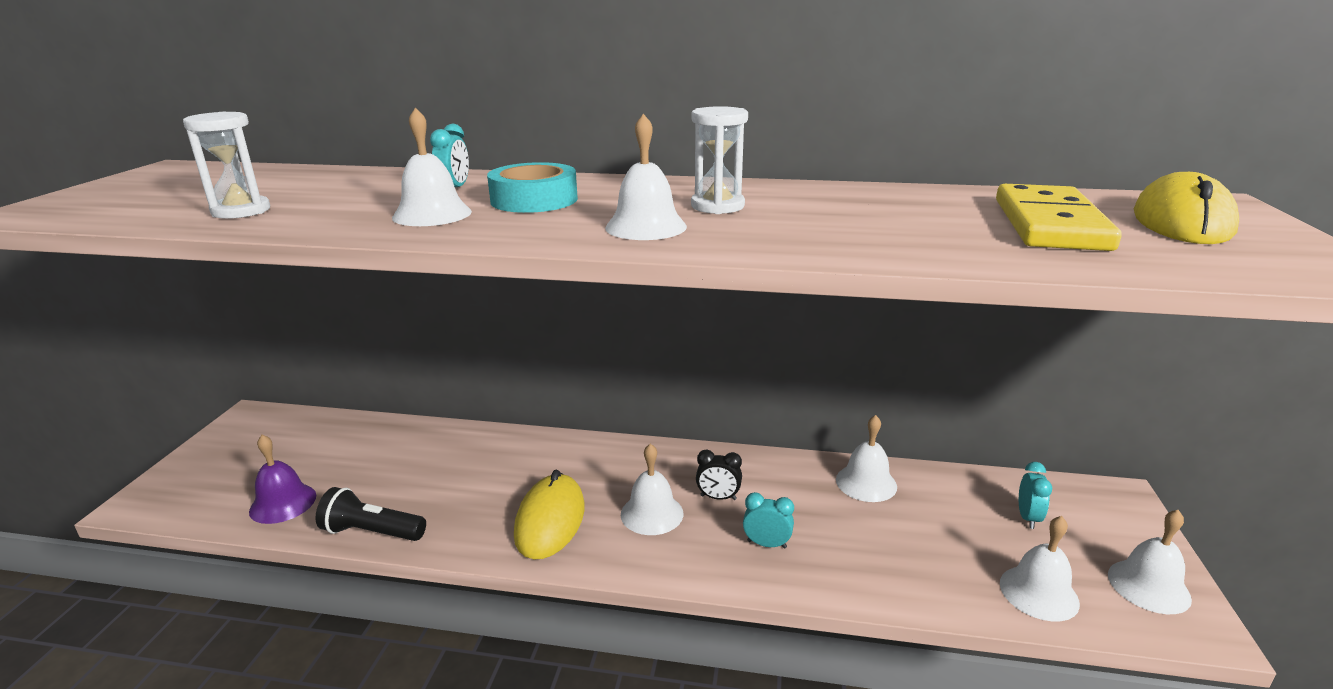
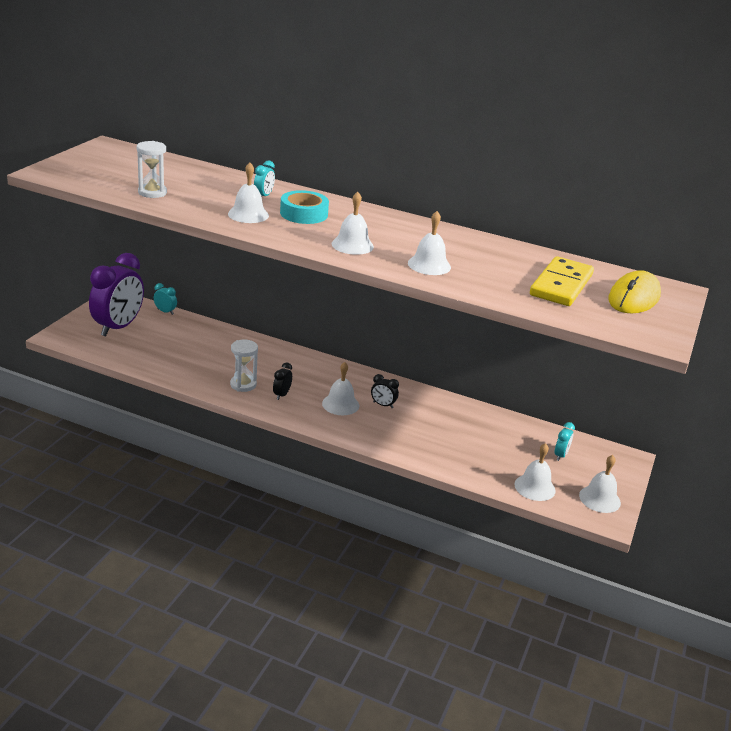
camera: 10 degrees right, 5 degrees up
(253, 462) = (118, 327): none -> purple clock
(283, 503) = (135, 353): purple bell -> none
(372, 532) = (183, 379): black flashlight -> none
(550, 520) = (281, 395): yellow mouse -> black clock
(717, 206) = (398, 238): white hourglass -> white hourglass (243, 384)
(766, 544) = (398, 433): turquoise clock -> turquoise clock (165, 312)
(866, 483) = (476, 417): white bell -> white bell (429, 265)

